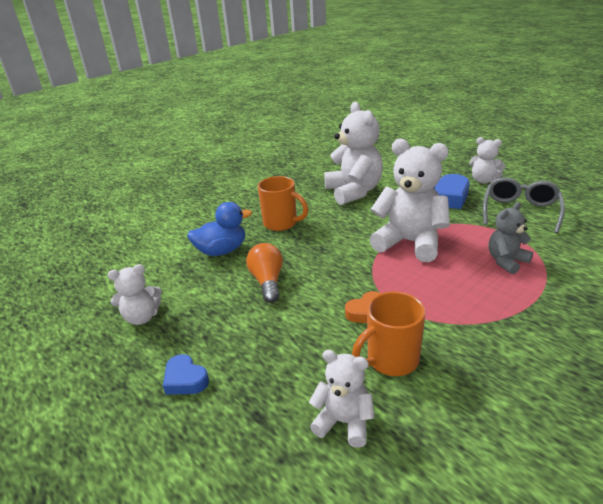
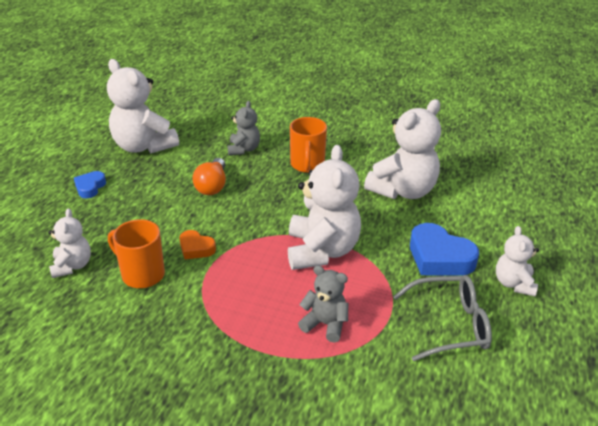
camera: 60 degrees right, 5 degrees up
(142, 317) = (143, 146): white teddy bear -> white teddy bear, size x1.84
(222, 251) = (243, 149): blue duck -> grey teddy bear
(267, 282) = (212, 186): orange light bulb -> orange light bulb turned 135 degrees clockwise

